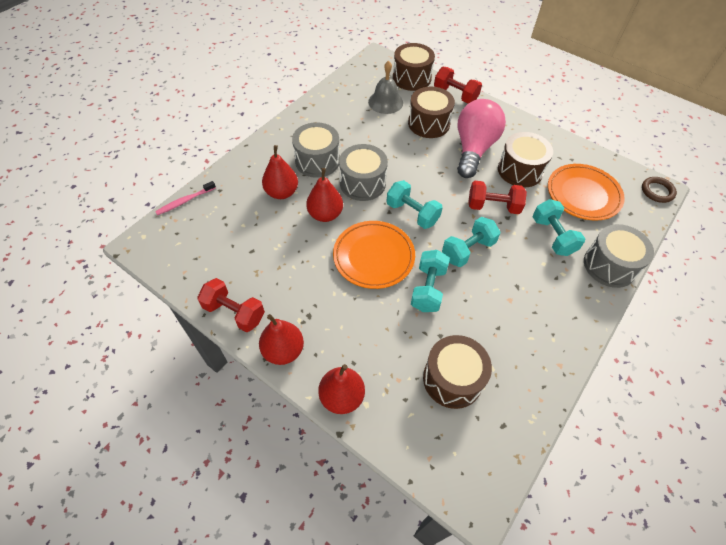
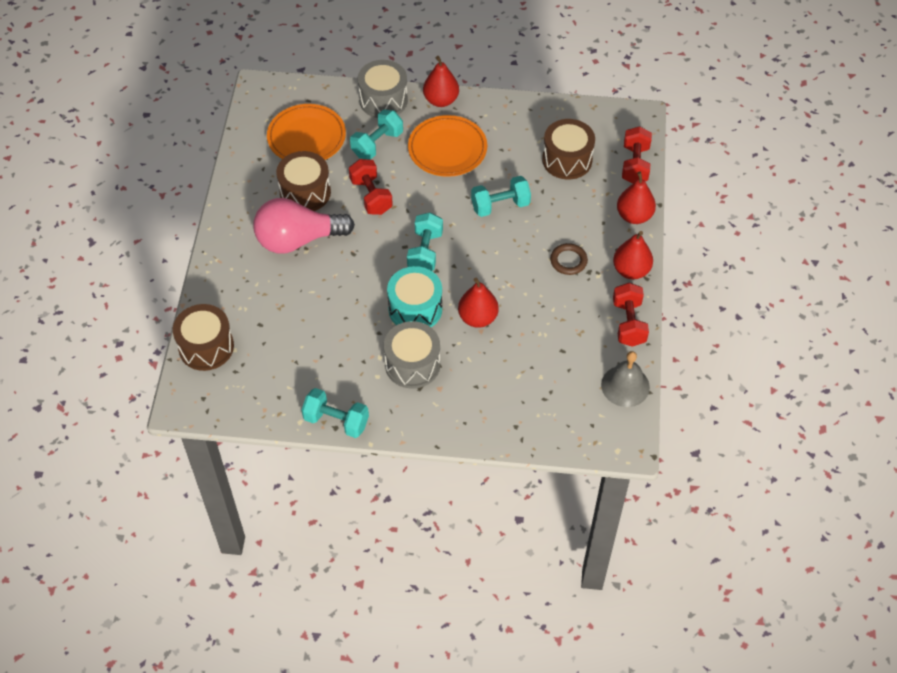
camera: 120 degrees left, 0 degrees up
(185, 201) = (552, 446): pink toothbrush -> none
(282, 192) = (478, 369): red pear -> red pear (441, 100)
(362, 183) = (415, 309): grey drum -> turquoise drum
(373, 257) = (497, 257): orange plate -> orange plate (447, 149)
(385, 102) = (271, 351): grey bell -> grey bell (625, 386)
(429, 123) = (282, 294): brown drum -> none
(455, 95) = (213, 291): red dumbbell -> red dumbbell (635, 165)
(468, 250) = (438, 195): turquoise dumbbell -> turquoise dumbbell (336, 421)
(657, 191) = (264, 88): brown ring -> brown ring (568, 261)

